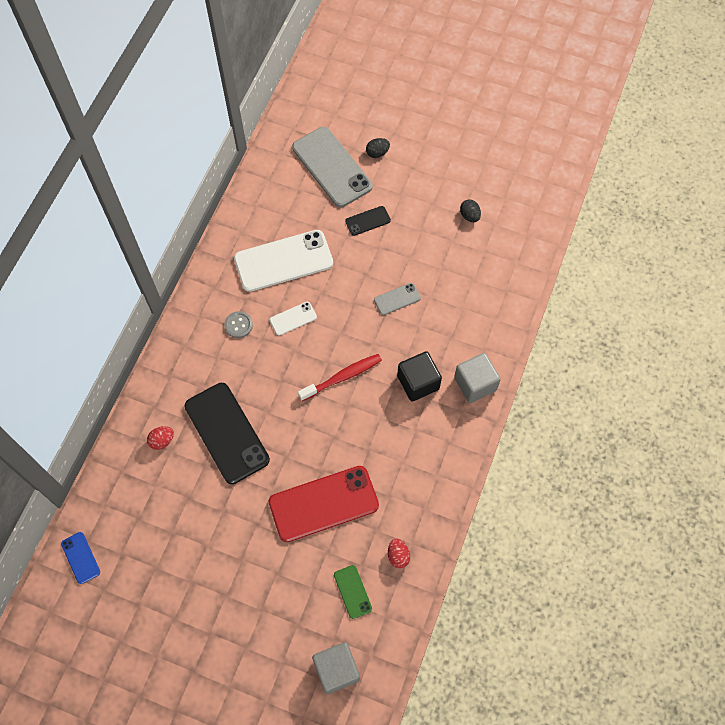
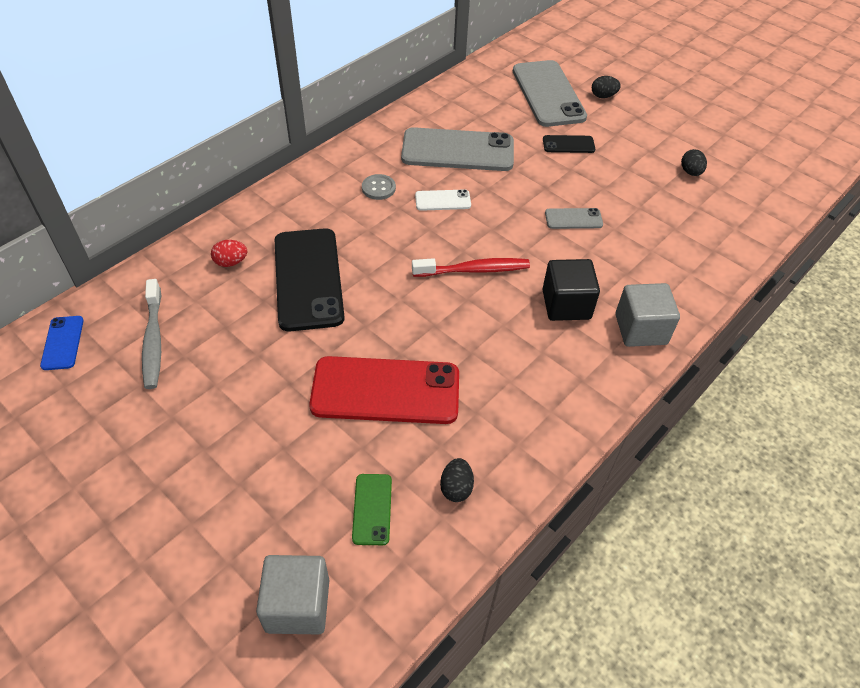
camera: 20 degrees right, 15 degrees down
(144, 529) = (153, 340): none -> grey toothbrush
(283, 261) = (457, 151): white phone -> grey phone
(398, 556) = (456, 488): red egg -> black egg

